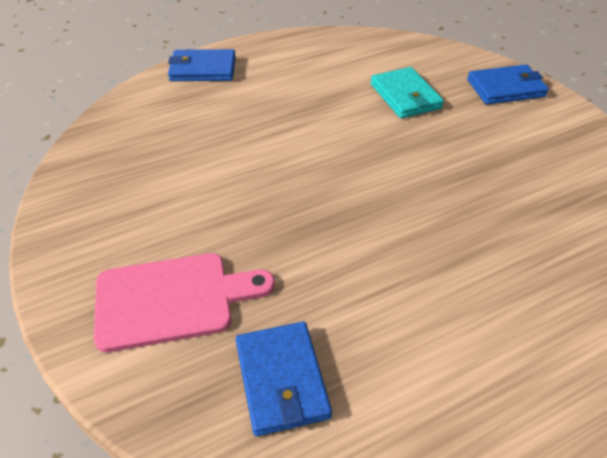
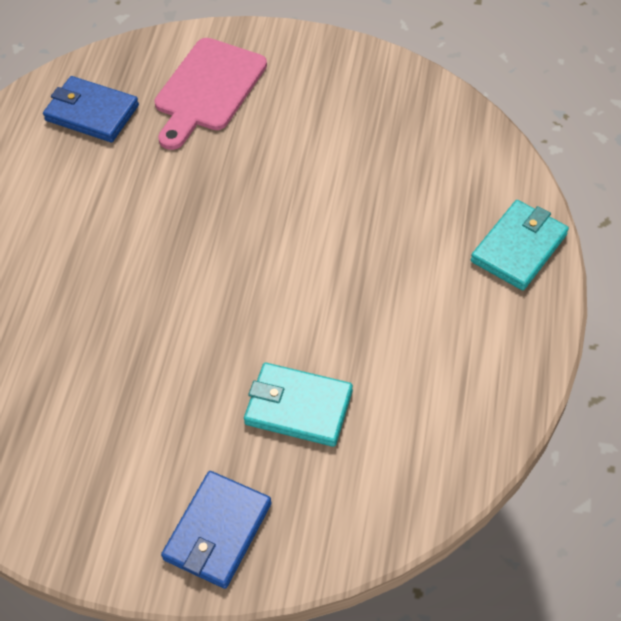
camera: 130 degrees right, 10 degrees up
(203, 69) = (518, 247): blue wallet -> turquoise wallet

